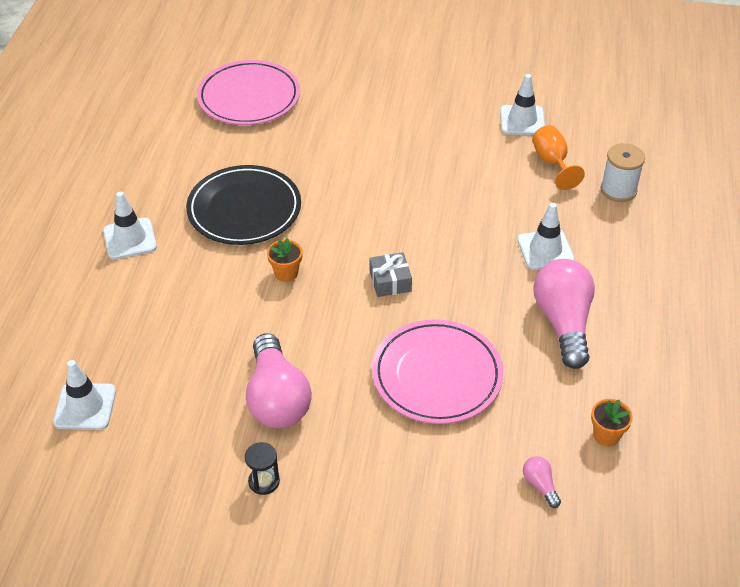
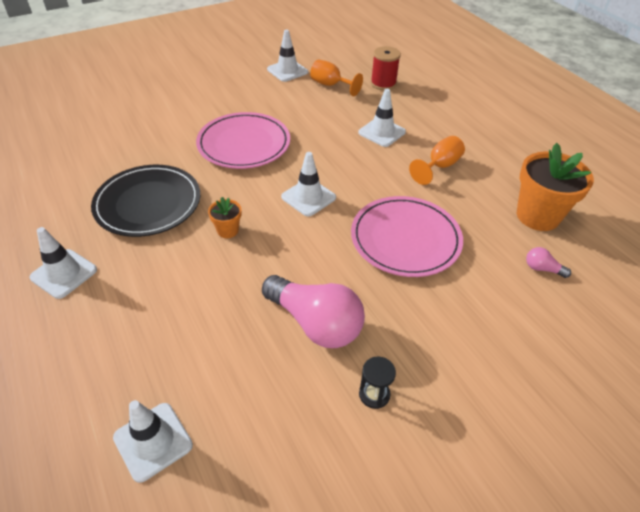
camera: 40 degrees left, 0 degrees up
(249, 97) = (76, 130): pink plate -> pink plate (244, 144)
(390, 281) = (308, 197): grey gift -> white traffic cone
(563, 323) = (439, 166): pink light bulb -> orange goblet
(606, 435) = (537, 216): orange flower pot -> orange flower pot, size x2.08
(618, 190) = (383, 84): white spool -> red spool

